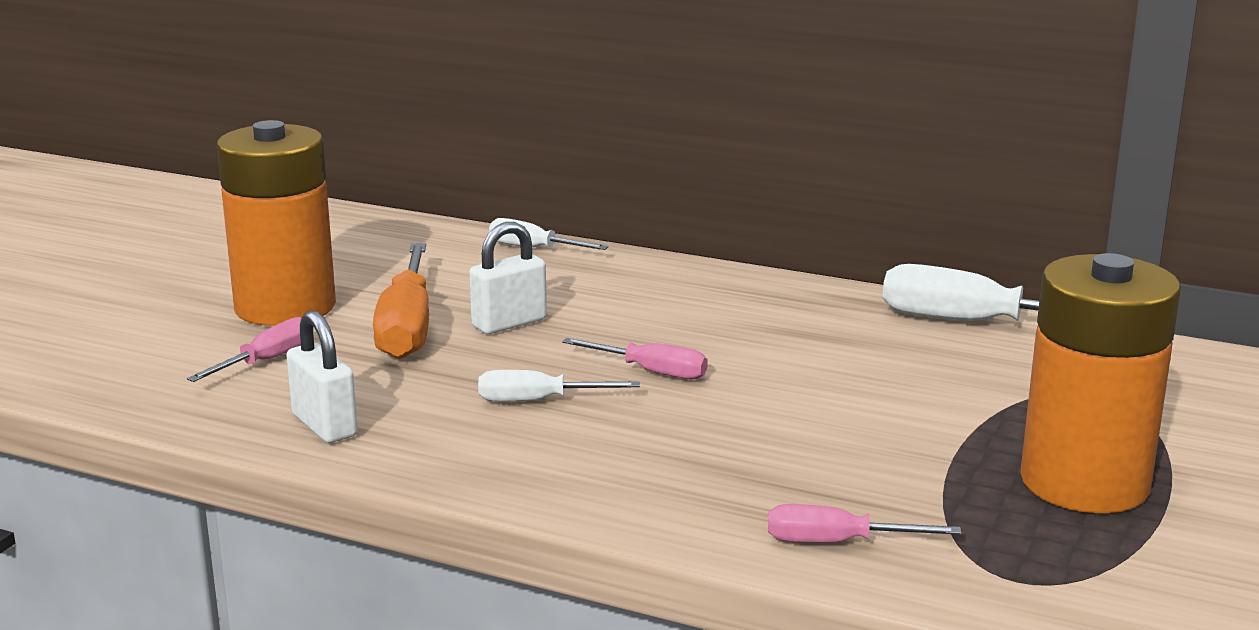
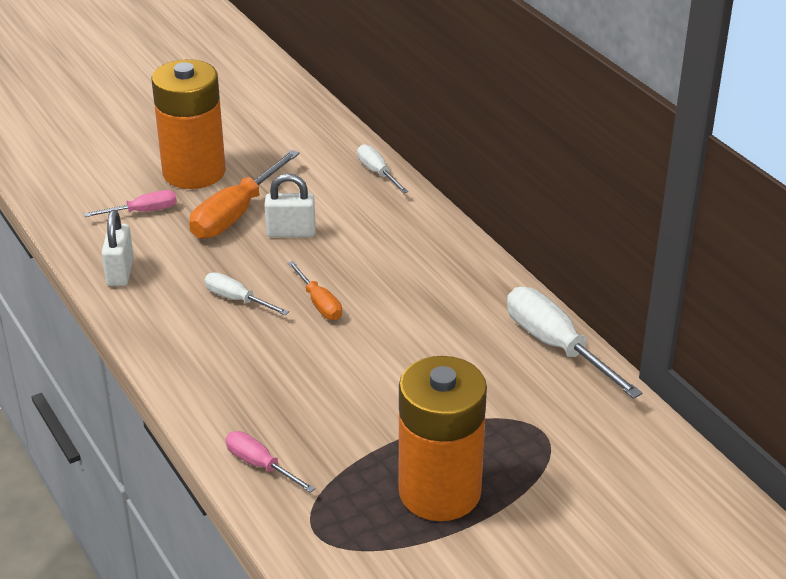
camera: 35 degrees right, 15 degrees up
(651, 371) = (319, 303): pink screwdriver -> orange screwdriver

